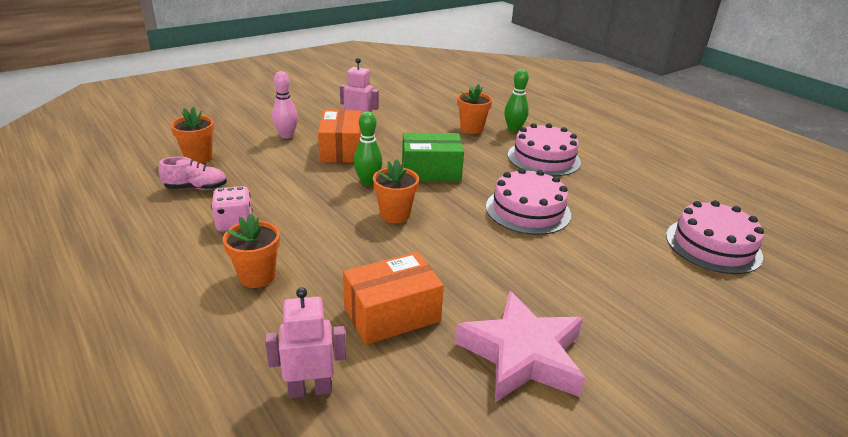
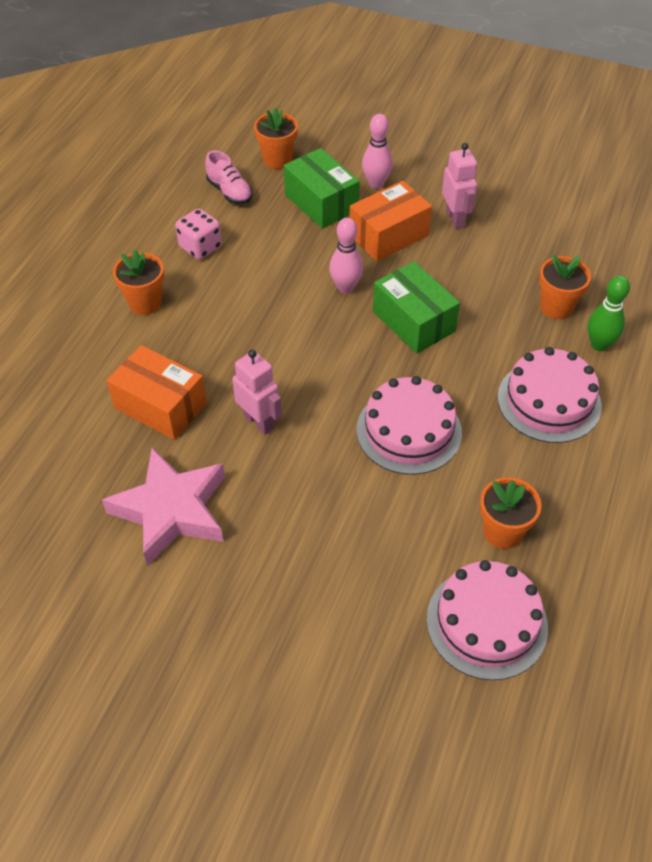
camera: 60 degrees right, 20 degrees up
(271, 159) = (321, 203): none -> green box
(310, 389) = (51, 402): pink robot -> pink robot (259, 422)
(368, 182) = (345, 287): green bowling pin -> pink bowling pin
(395, 215) = (305, 336): orange flower pot -> orange flower pot (502, 532)

